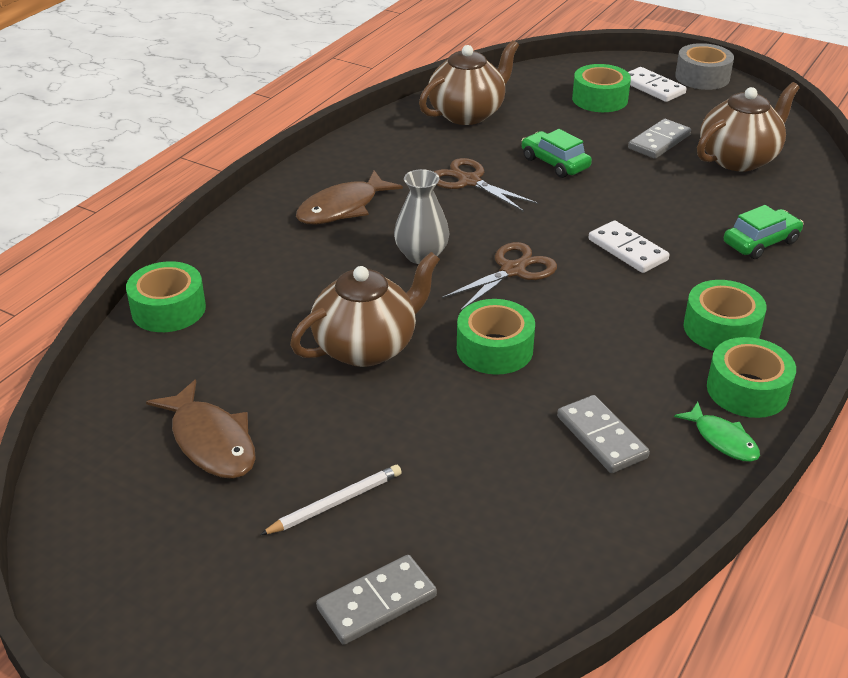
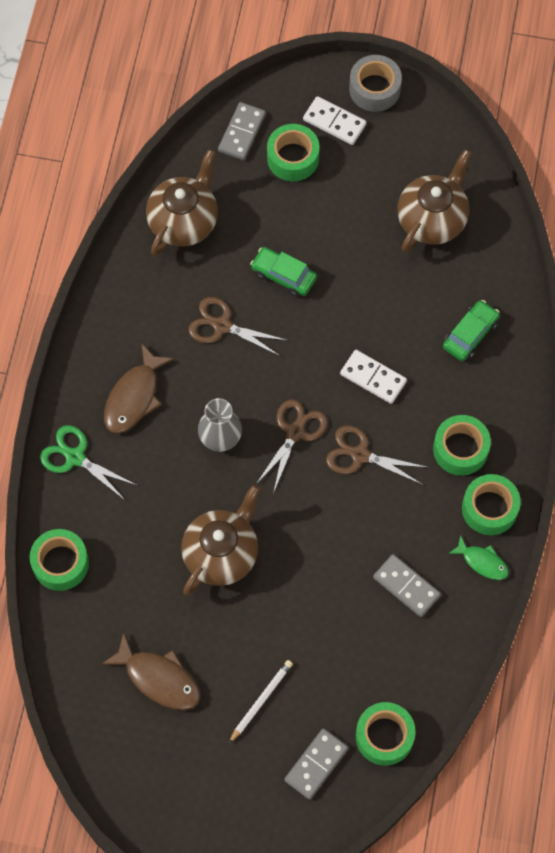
camera: 20 degrees left, 30 degrees up
(248, 235) = (75, 457): none -> green scissors
(494, 349) = (311, 525): green tape -> green tape (384, 736)
(586, 305) = (360, 455): none -> brown scissors
(659, 142) = (361, 214): grey domino -> grey domino (242, 133)

